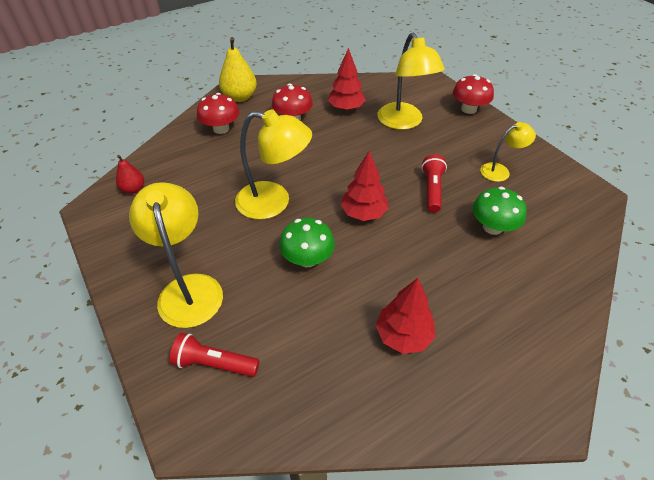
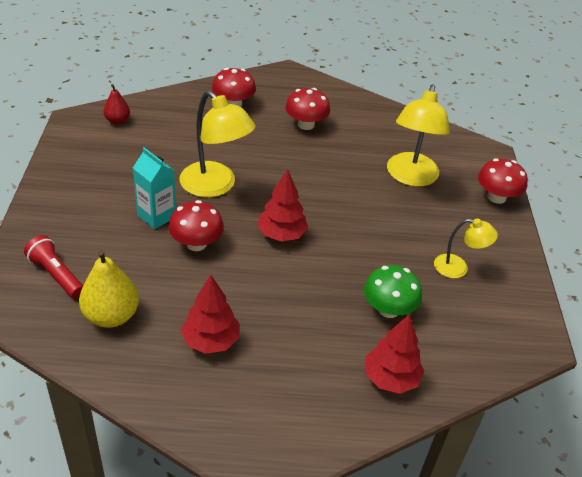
camera: 30 degrees right, 5 degrees down
(189, 288) = (88, 215): yellow lamp -> none
(240, 97) = (277, 83): yellow pear -> yellow pear (111, 316)
(251, 254) = (156, 216): none -> turquoise carton
(307, 259) = (196, 243): green mushroom -> red mushroom
(346, 108) = (367, 138): red tree -> red tree (390, 378)
(432, 190) = (367, 249): red flashlight -> none

